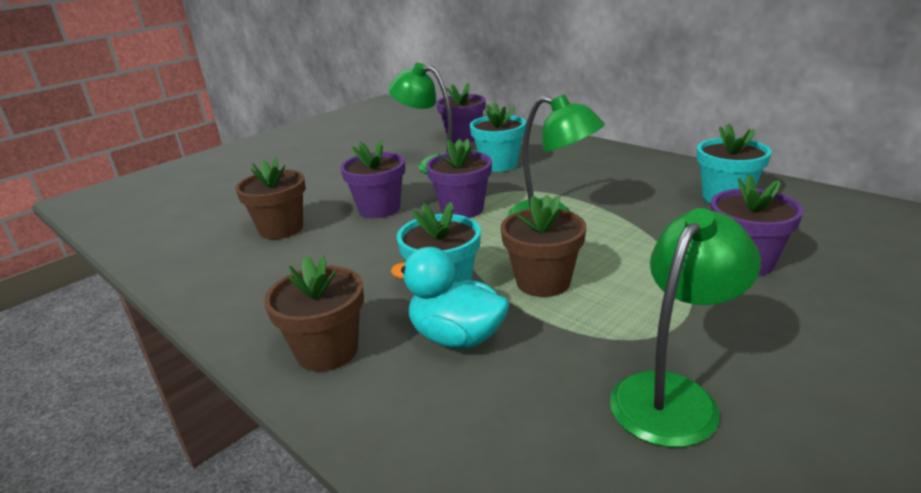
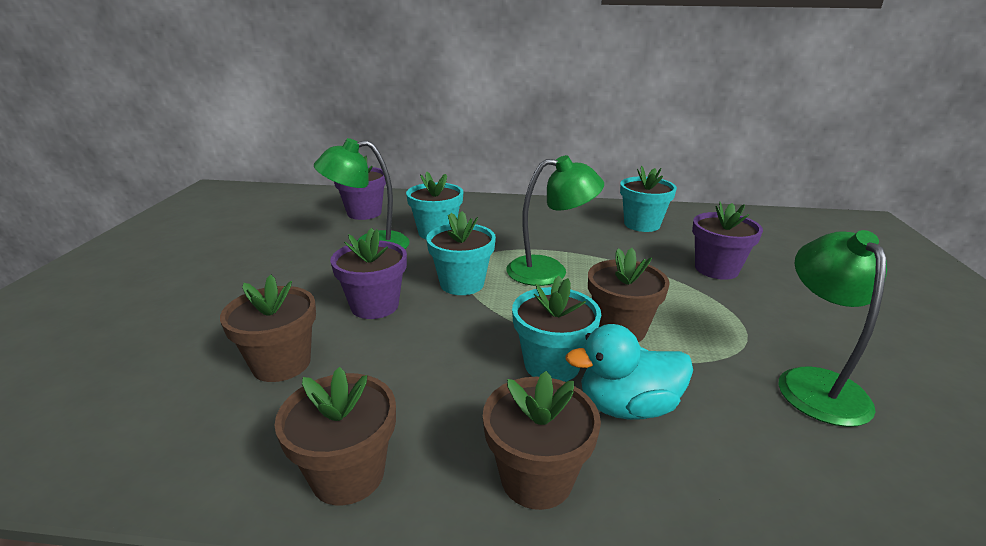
camera: 40 degrees left, 0 degrees up
(236, 302) = (348, 474): none -> brown flower pot
(462, 209) = (462, 284): purple flower pot -> turquoise flower pot

